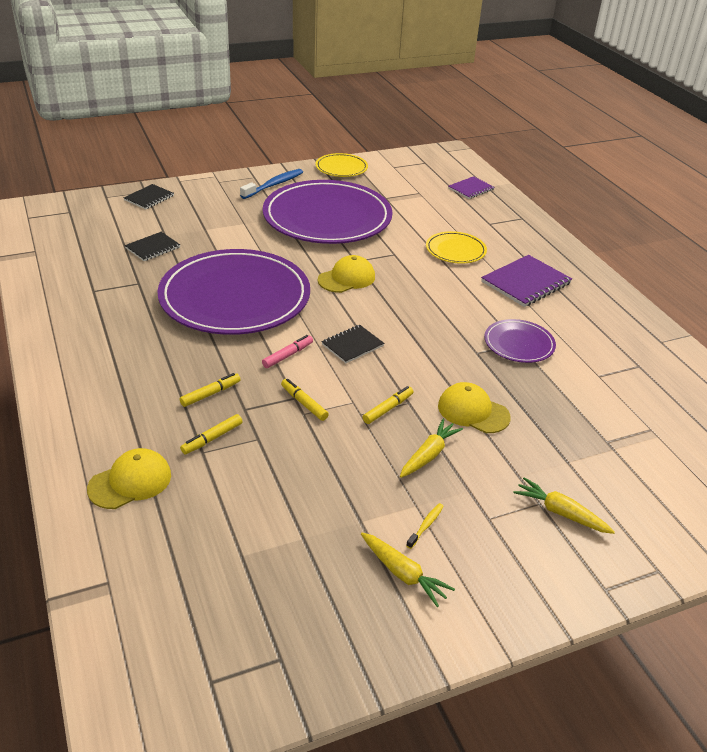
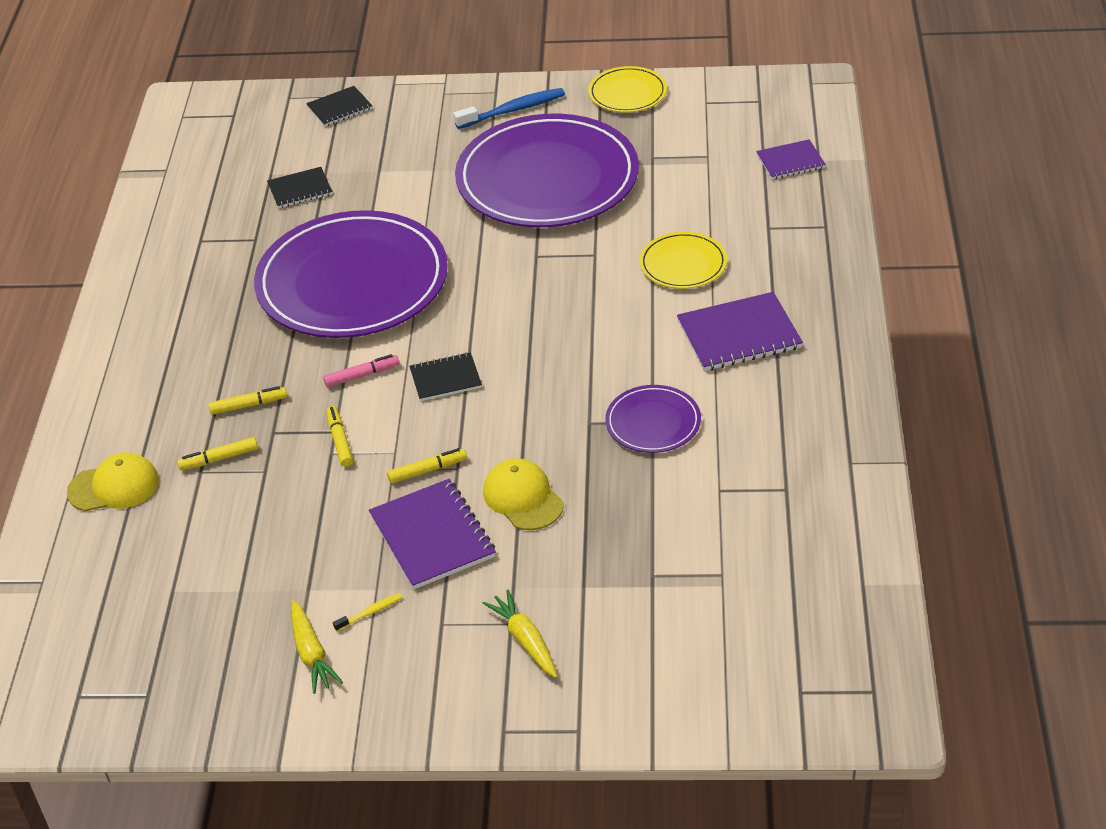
camera: 30 degrees right, 5 degrees up
(346, 278) = (505, 281): yellow cap -> none
(429, 454) = (432, 536): yellow carrot -> purple notebook

